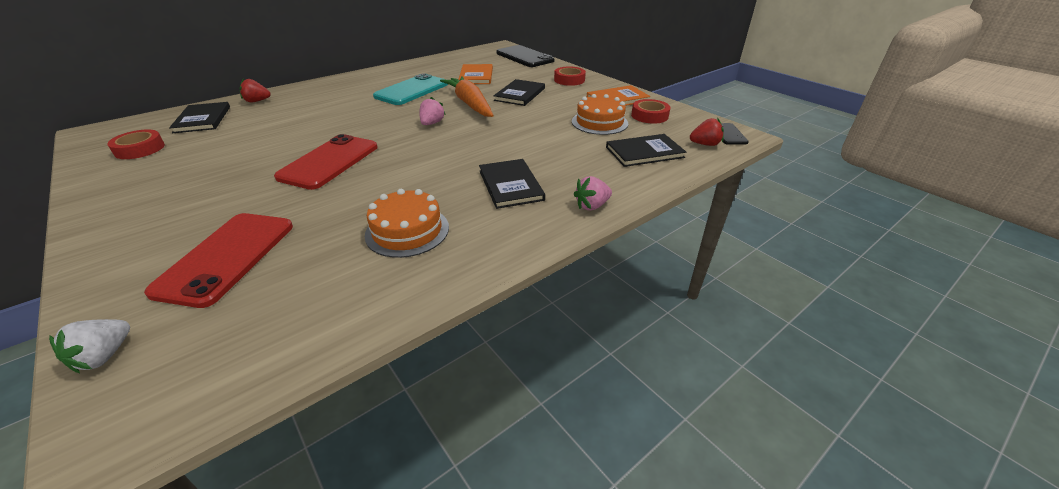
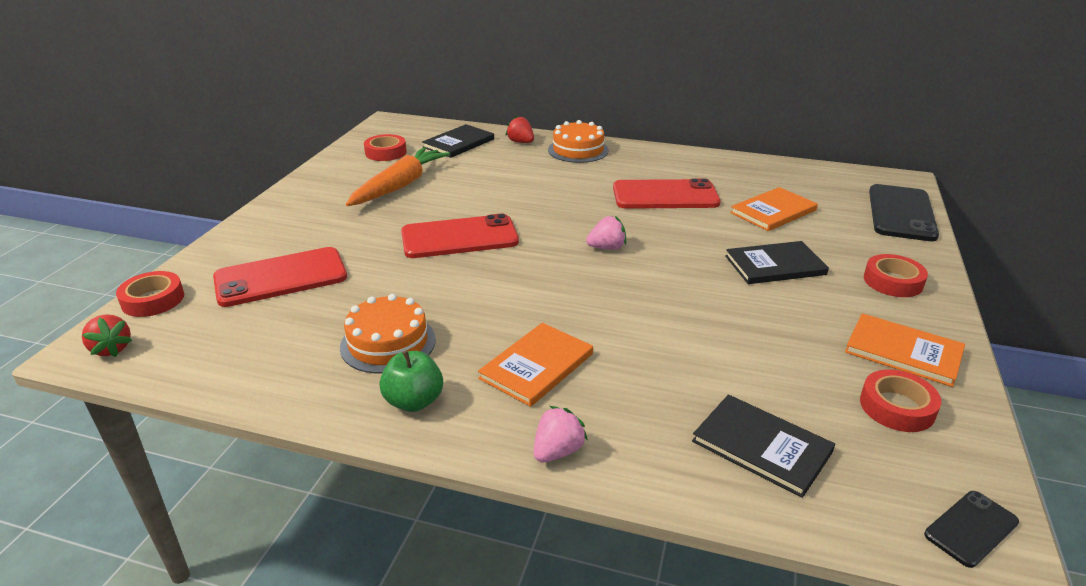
camera: 55 degrees right, 5 degrees down
(104, 356) = (153, 300): white strawberry -> red tape
(412, 90) = (665, 195): turquoise phone -> red phone
(470, 104) = (690, 246): orange carrot -> orange carrot (399, 186)
(487, 241) = (414, 401): none -> green apple
(510, 185) = (537, 366): black book -> orange book
(592, 206) = (557, 451): pink strawberry -> pink strawberry turned 105 degrees clockwise
(599, 122) = (795, 366): orange cake -> orange cake (578, 150)
(705, 144) = (884, 508): red strawberry -> red strawberry (111, 349)

